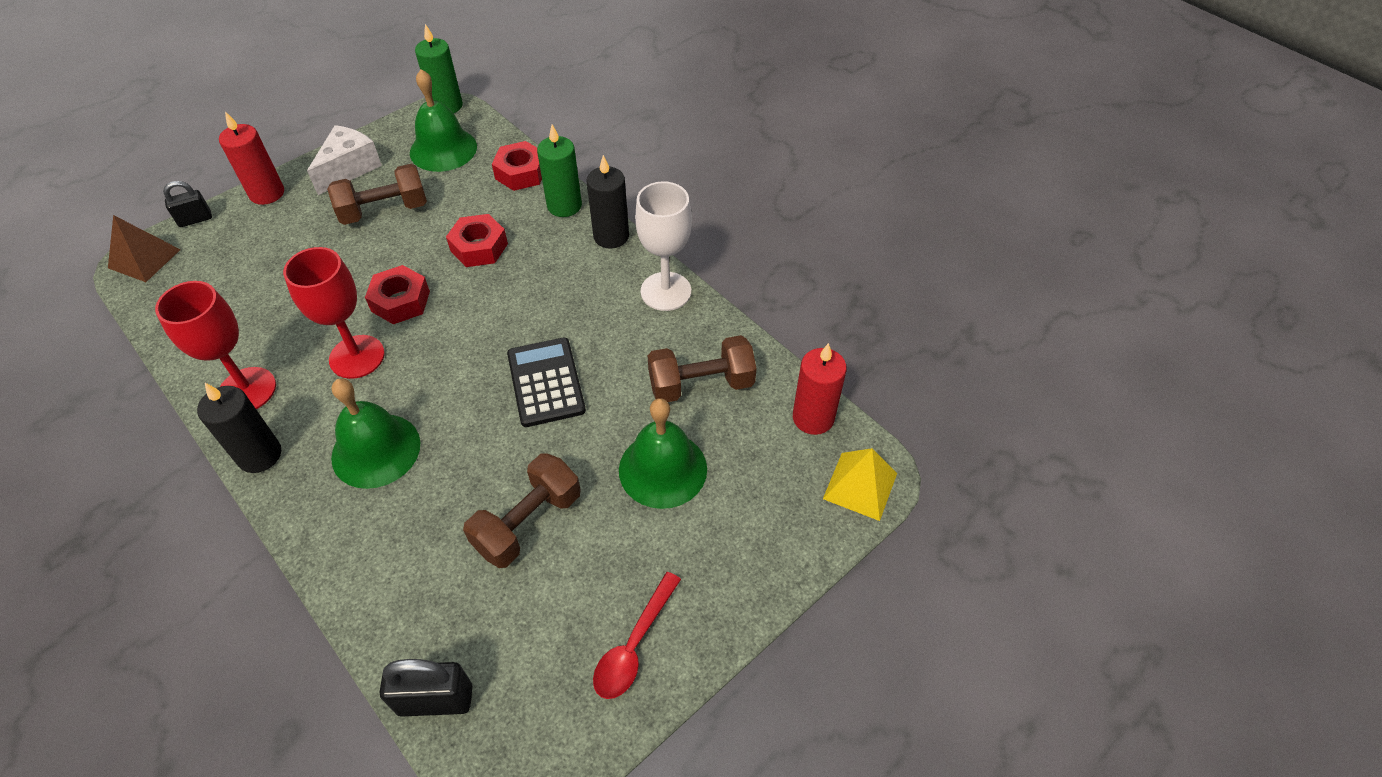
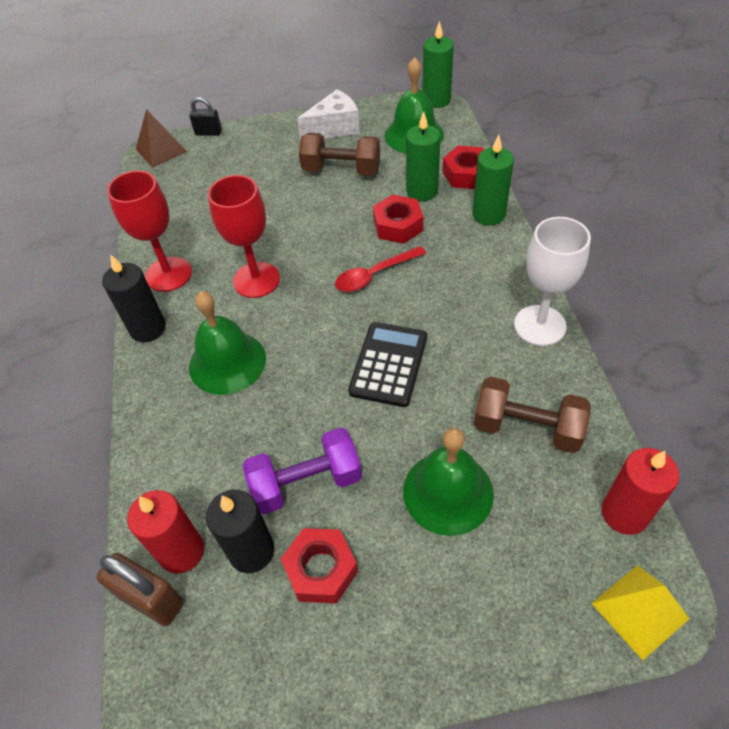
camera: 35 degrees right, 0 degrees up
(267, 193) = (266, 129): red candle -> red candle (182, 551)
(400, 301) = (313, 248): red nut -> red nut (321, 569)
(435, 700) = (151, 599): black padlock -> brown padlock
(484, 205) = (422, 191): none -> green candle
(528, 523) = (306, 483): brown dumbbell -> purple dumbbell
(611, 236) = (516, 256): black candle -> black candle (251, 551)
(634, 645) = (331, 648): red spoon -> red spoon (374, 275)

